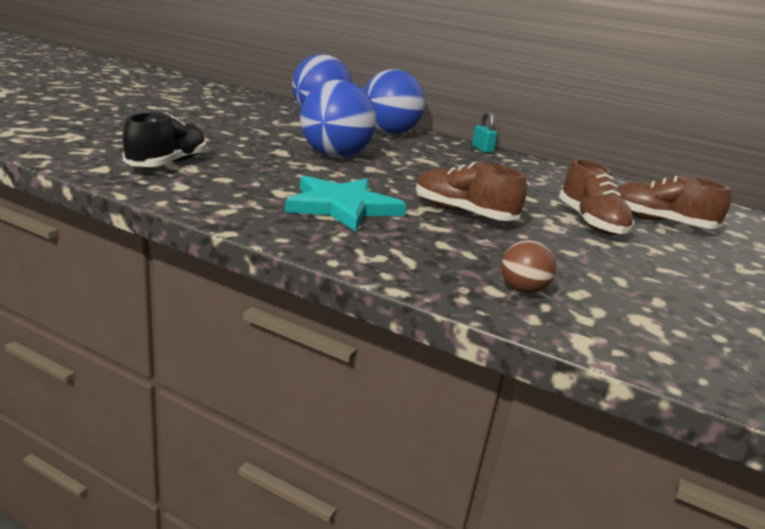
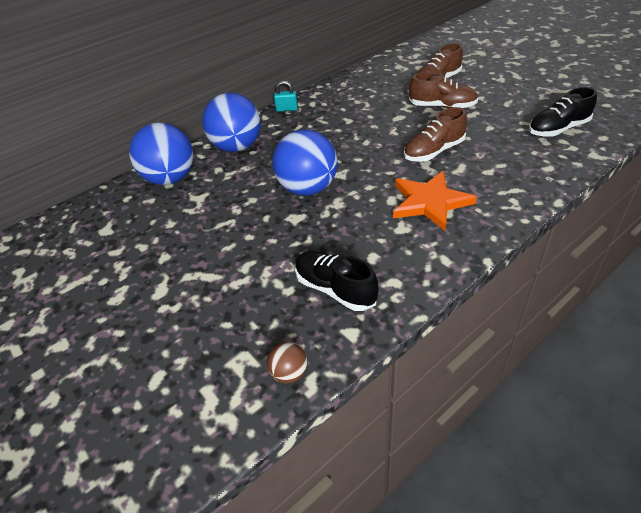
camera: 60 degrees left, 20 degrees up
(342, 207) = (429, 202): turquoise star -> orange star
(522, 290) = (546, 158): brown ball -> brown ball (289, 373)
(634, 308) = (558, 129): none -> black shoe

